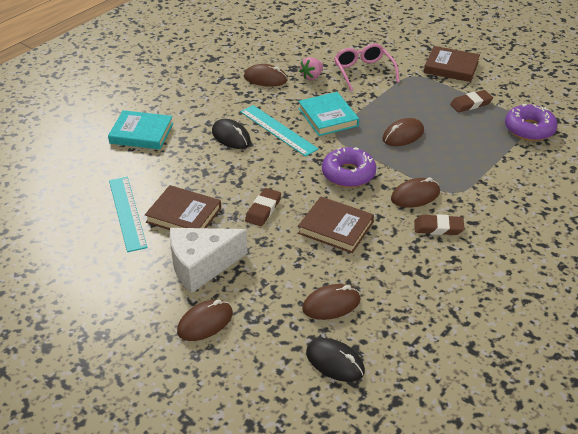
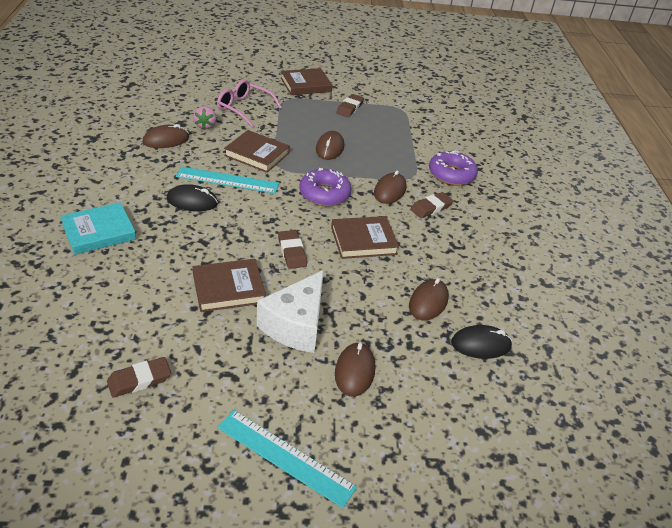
camera: 45 degrees left, 0 degrees up
(60, 248) = (139, 380): none -> brown eraser
(127, 213) = (172, 312): turquoise ruler -> turquoise ruler (285, 456)
(328, 117) = (257, 154): turquoise book -> brown book
(529, 129) = (407, 113): purple donut -> purple donut (451, 174)

